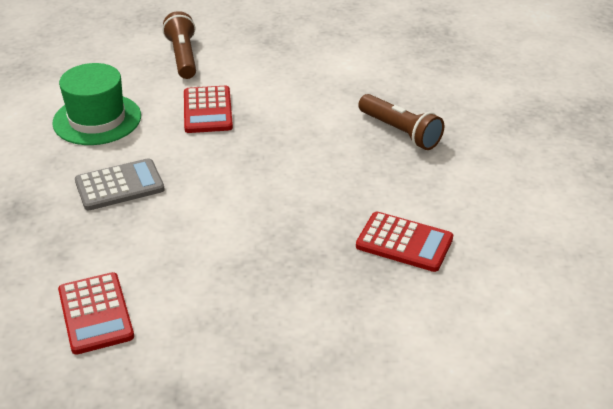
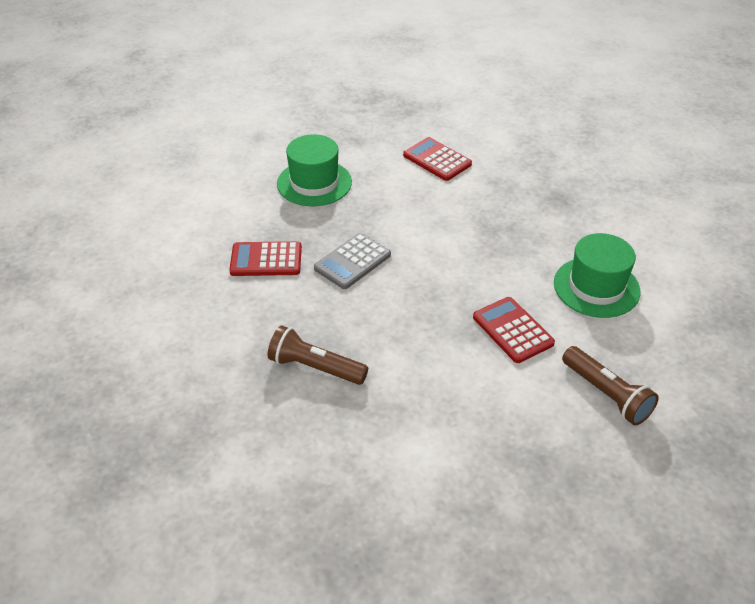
camera: 155 degrees right, 5 degrees up
(119, 186) = (510, 236): grey calculator -> grey calculator (352, 262)
(289, 333) = (314, 183): none -> green hat

